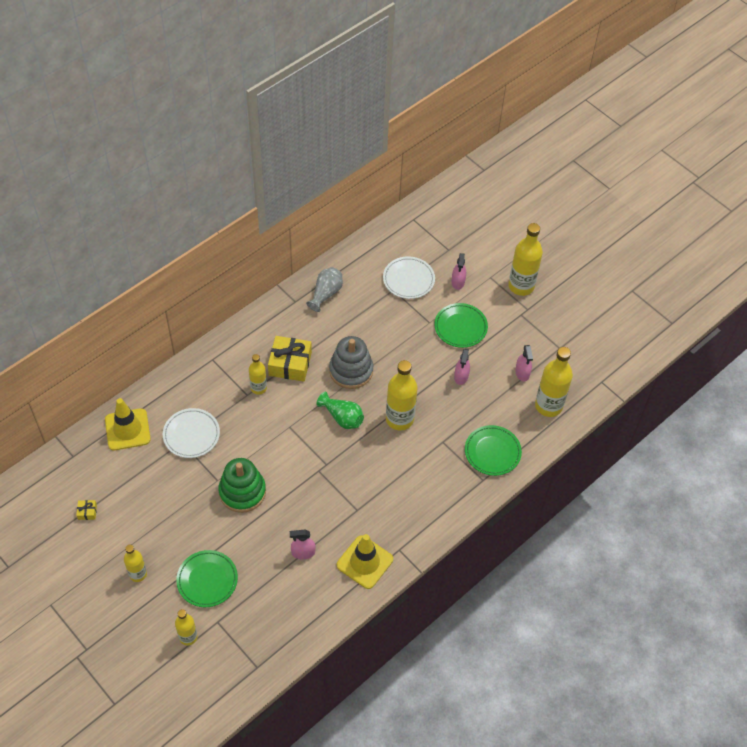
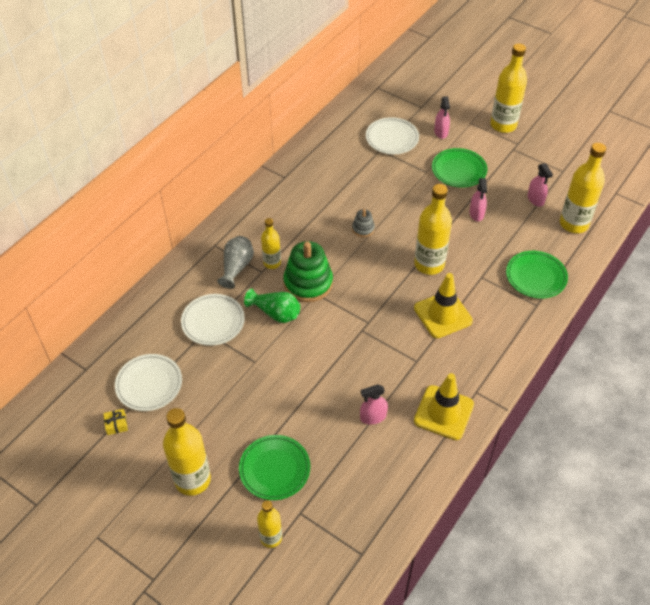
camera: 10 degrees left, 5 degrees down
(122, 482) = (149, 384): none -> white plate
(127, 429) = (141, 330): yellow traffic cone -> yellow traffic cone (443, 314)
(138, 574) = (192, 480): yellow bottle -> yellow bottle, size x1.72
(242, 492) = (286, 368): green stacking toy -> green stacking toy (308, 283)
(290, 364) = (298, 234): yellow gift -> none
(326, 294) = (313, 165): grey vase -> grey vase (236, 267)
(342, 417) = (369, 274): green vase -> green vase (275, 313)
(351, 370) = (363, 229): grey stacking toy -> grey stacking toy, size x0.48

